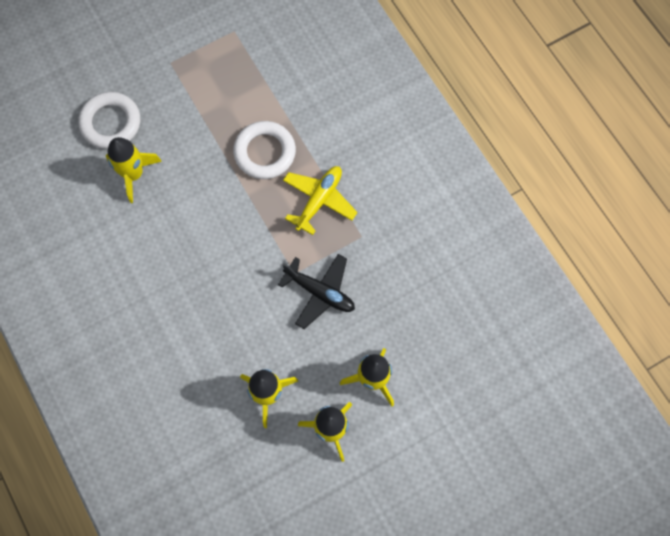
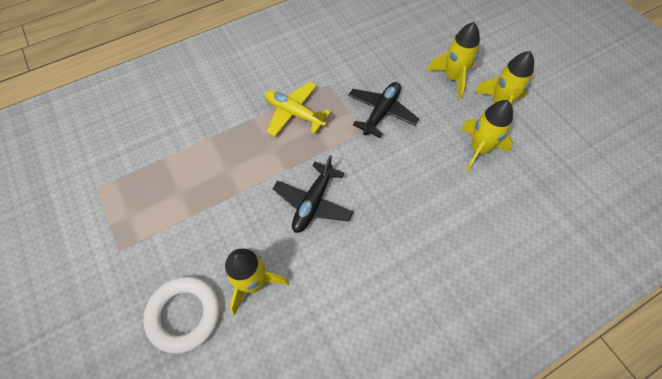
camera: 90 degrees left, 10 degrees down
(210, 222) = (313, 202): none -> black plane
(265, 152) = (241, 156): white ring -> none

